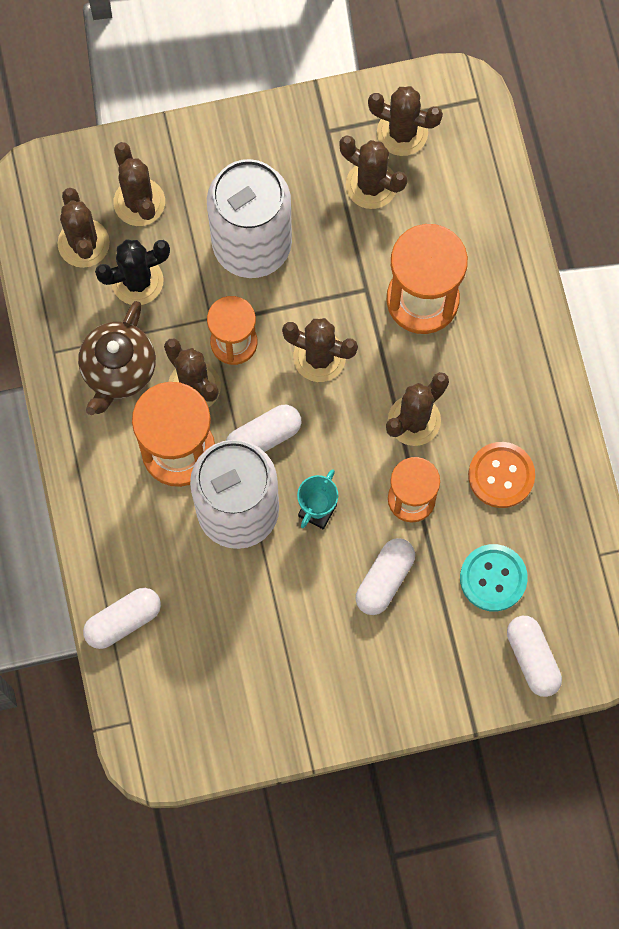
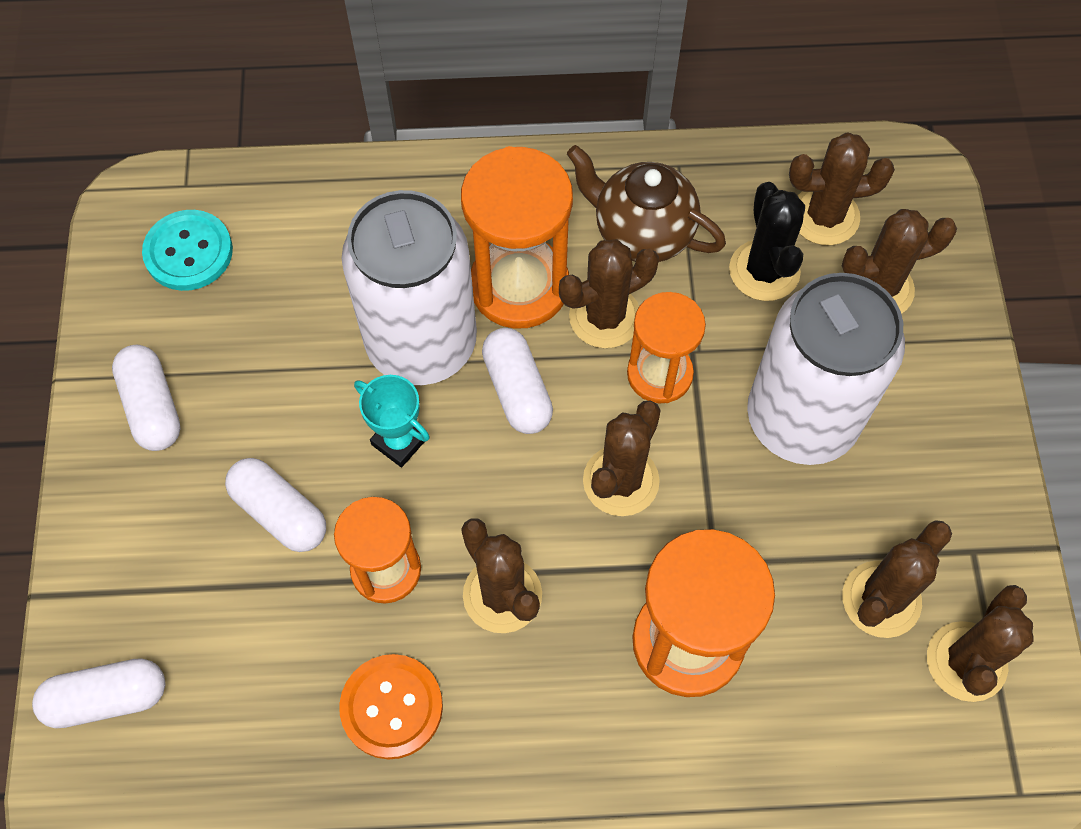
camera: 100 degrees right, 10 degrees down
(123, 621) = (312, 194): white capsule -> white capsule (152, 407)
(493, 578) = (240, 664): turquoise button -> turquoise button (188, 252)

